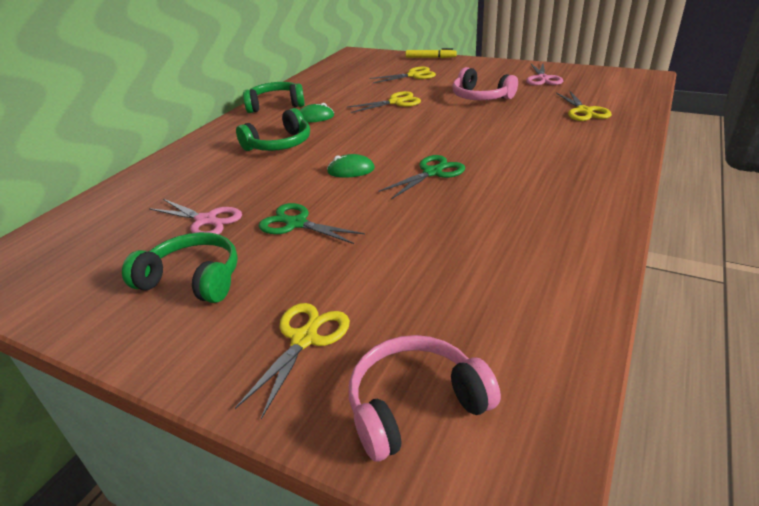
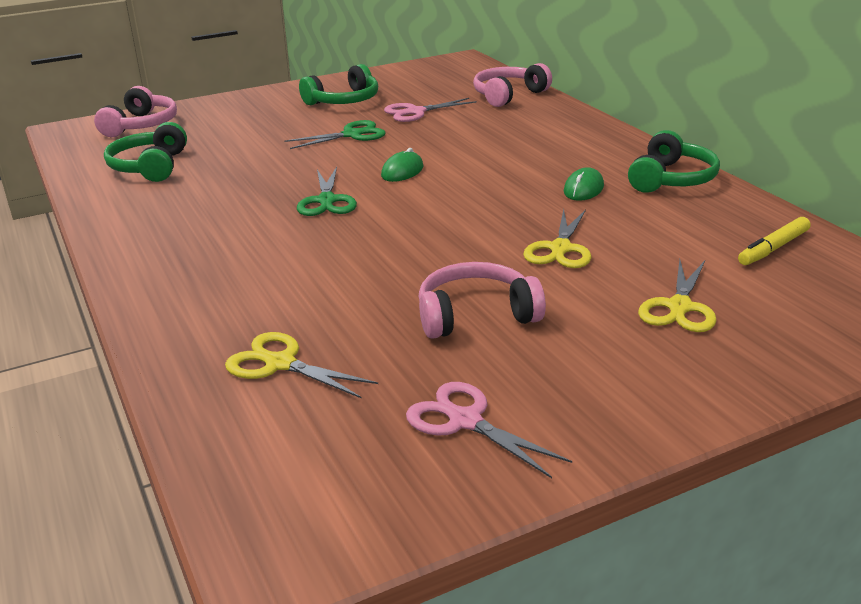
camera: 125 degrees right, 5 degrees down
(127, 197) = (508, 95): none -> pink headphones
(279, 144) = (527, 157): green headphones -> green headphones (150, 166)
(304, 339) = (231, 115): yellow scissors -> none
(430, 58) = (792, 372): yellow marker -> yellow marker (773, 248)

